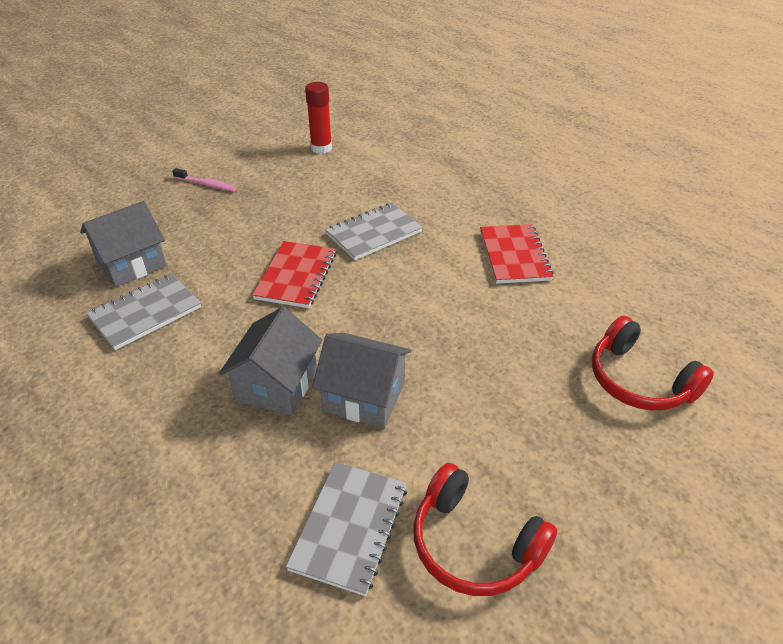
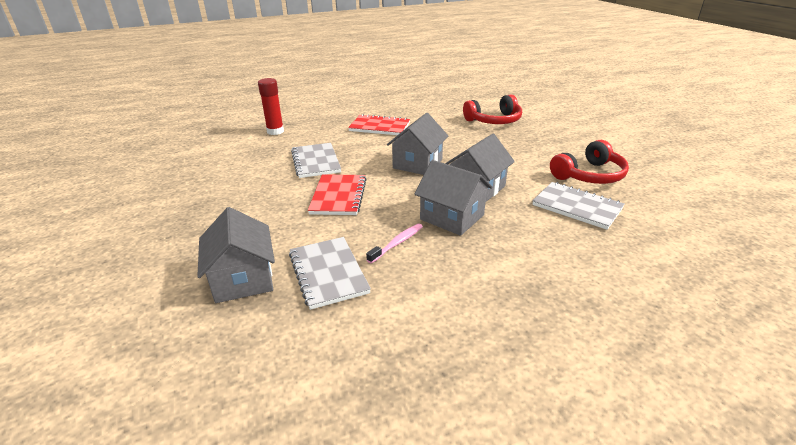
camera: 70 degrees left, 10 degrees down
(206, 184) = (156, 225): pink toothbrush -> pink toothbrush (397, 243)
(296, 276) = (338, 196): red notebook -> red notebook turned 60 degrees clockwise
(321, 148) = (176, 165): red glue stick -> red glue stick (275, 131)
(413, 321) = (417, 164): none -> grey house

